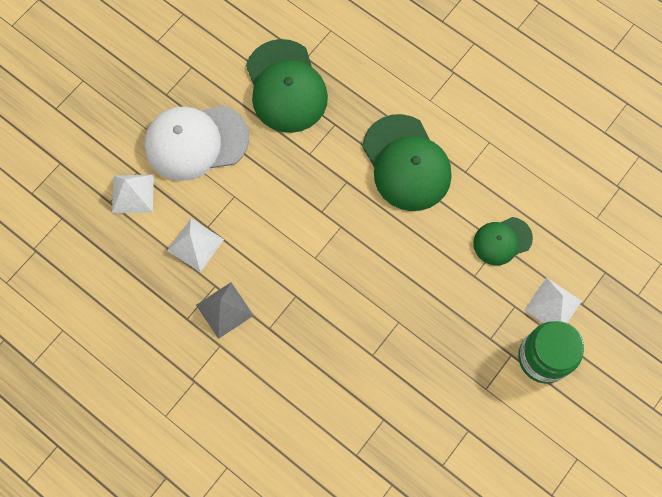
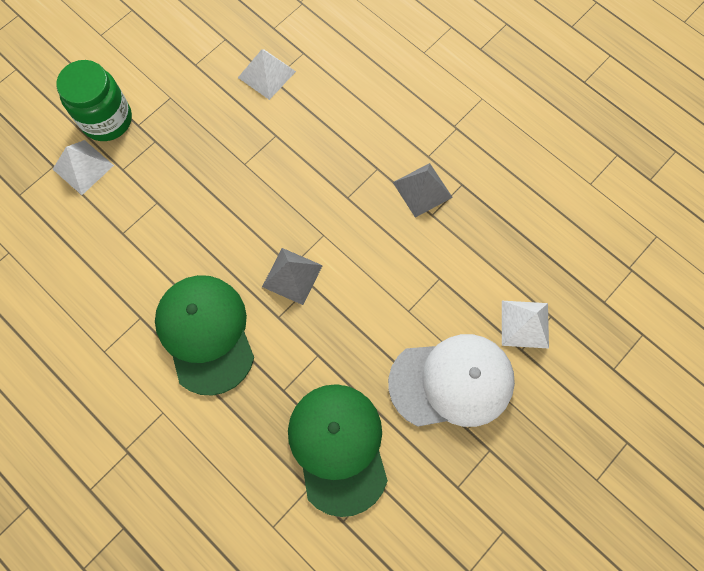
camera: 175 degrees left, 0 degrees up
(195, 245) = (453, 259): white pyramid -> white pyramid (267, 74)
(338, 218) = (292, 276): none -> grey pyramid
(502, 241) = (118, 236): green cap -> none

